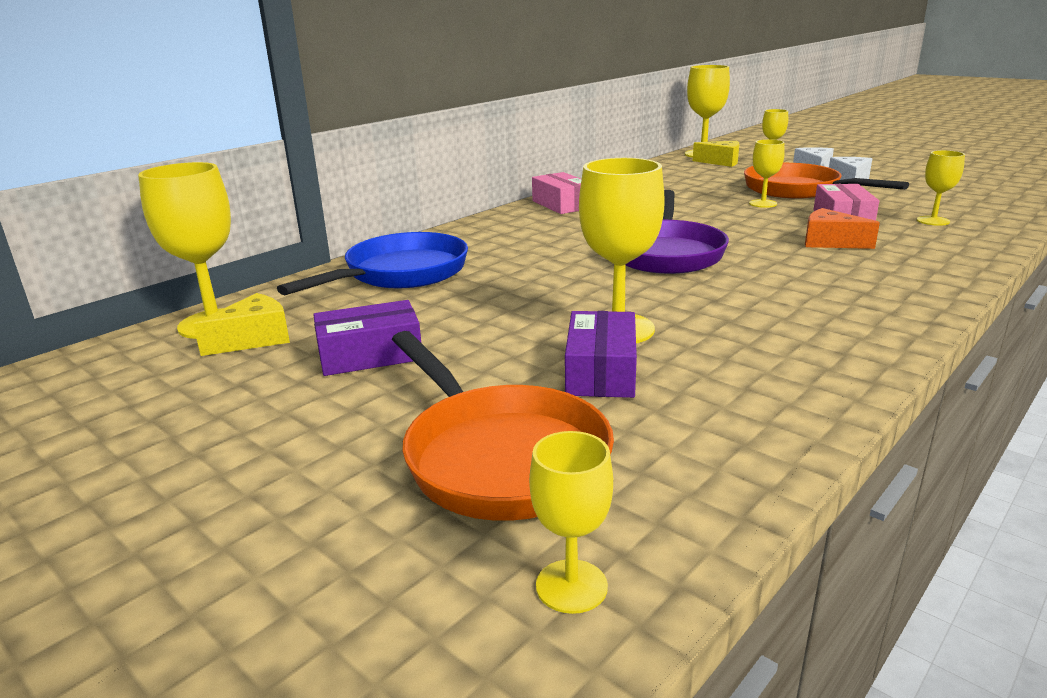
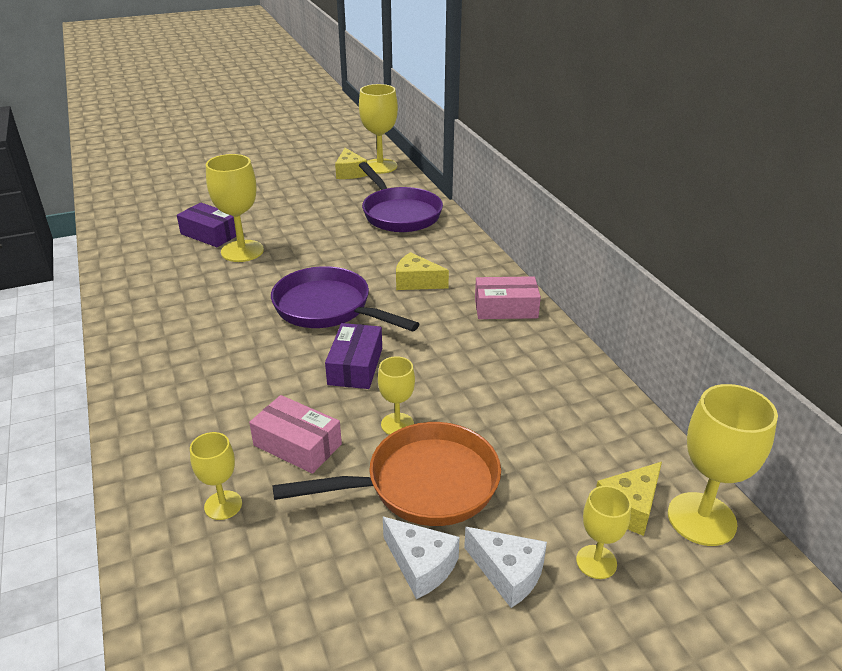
camera: 115 degrees right, 10 degrees up
(370, 355) = (299, 192): purple box -> purple box (355, 366)
(400, 274) = (399, 213): blue pan -> purple pan
(499, 456) = (186, 201): orange pan -> none
(562, 235) = (416, 282): none -> yellow cheese
(571, 586) = (116, 197): yellow goblet -> none
(830, 242) = (256, 395): orange cheese -> none

